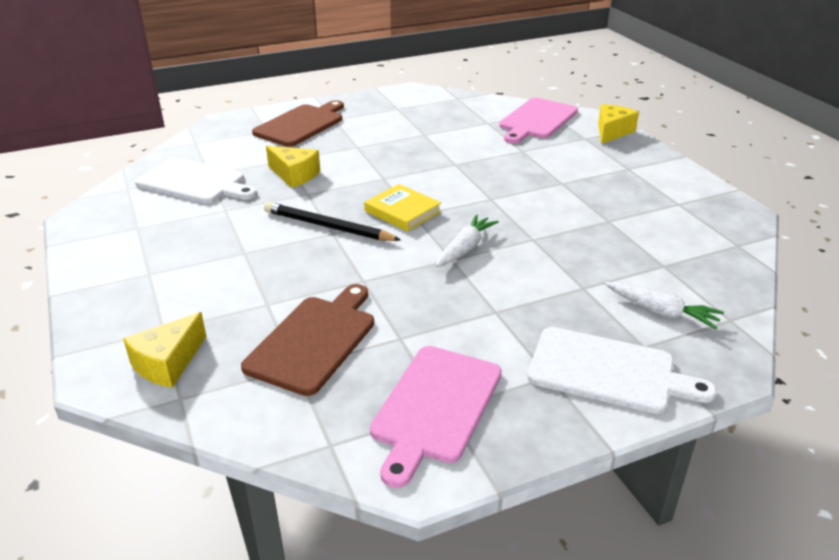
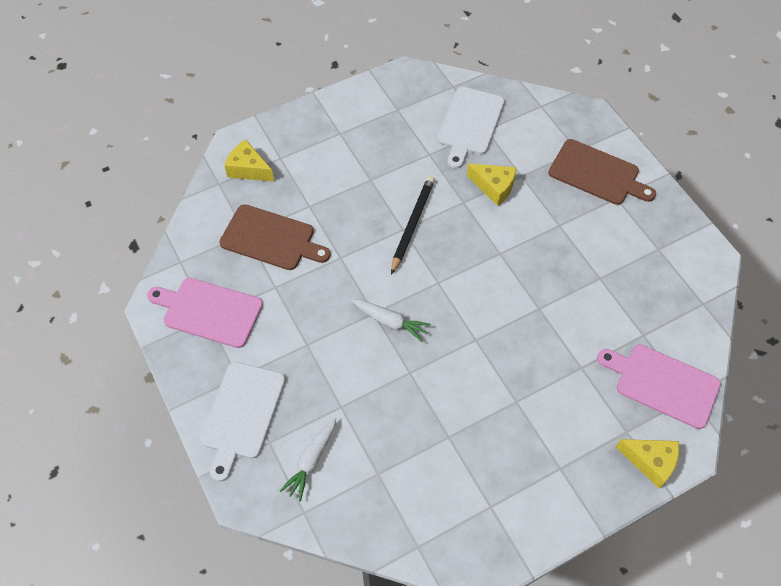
camera: 85 degrees right, 25 degrees up
(294, 175) = (494, 187): yellow cheese -> yellow cheese turned 90 degrees counterclockwise
(402, 211) = (443, 273): yellow book -> none

